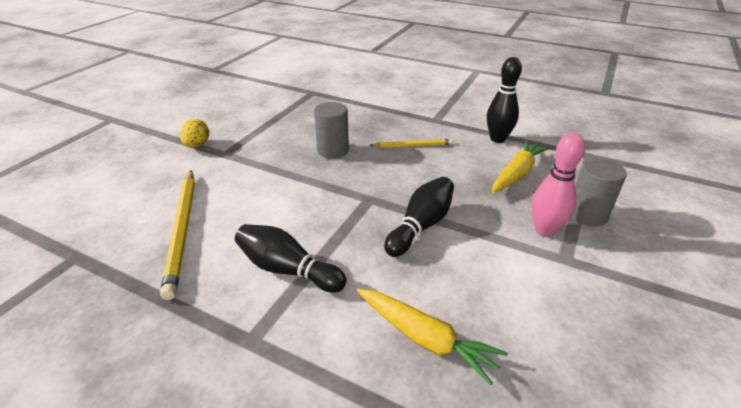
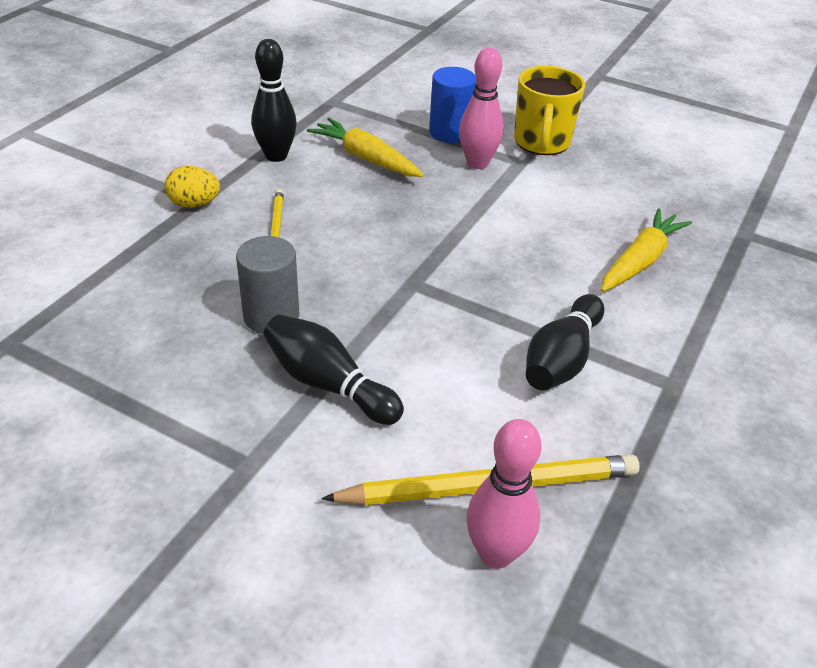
camera: 90 degrees left, 5 degrees up
(135, 232) = (496, 553): none -> pink bowling pin
(197, 145) = (202, 519): yellow egg -> yellow egg (194, 204)
(421, 226) = (472, 245): black bowling pin -> black bowling pin (328, 384)
(587, 214) = (449, 132): grey cylinder -> blue cylinder
(613, 276) = (541, 142): none -> yellow mug

